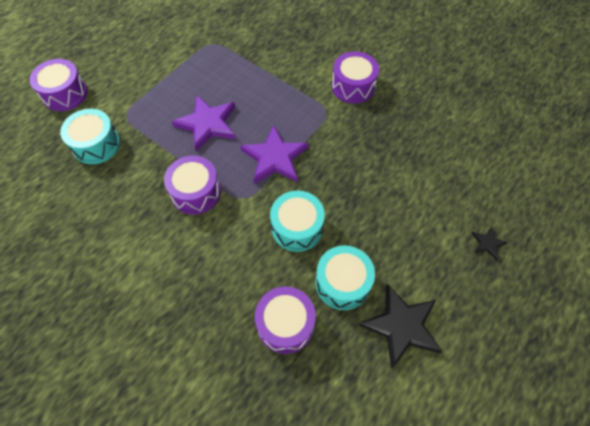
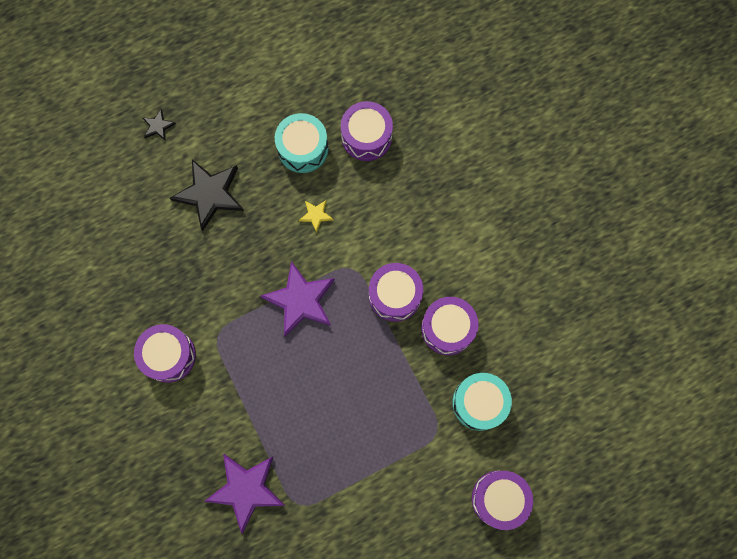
camera: 155 degrees left, 15 degrees up
(139, 185) = (447, 328): none -> purple drum
(207, 124) = (352, 376): purple star -> purple star (246, 489)
(297, 227) = (316, 215): turquoise drum -> yellow star
(401, 326) = (275, 95): black star -> black star (209, 194)

